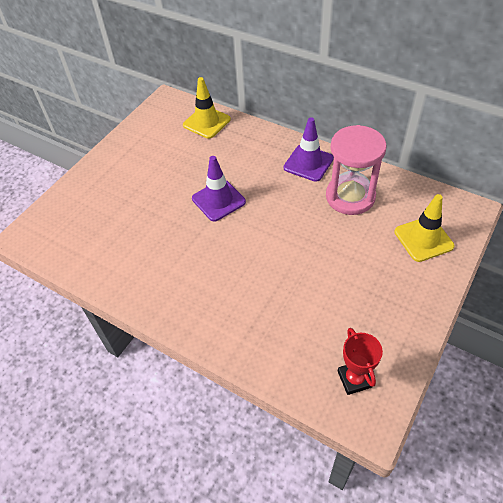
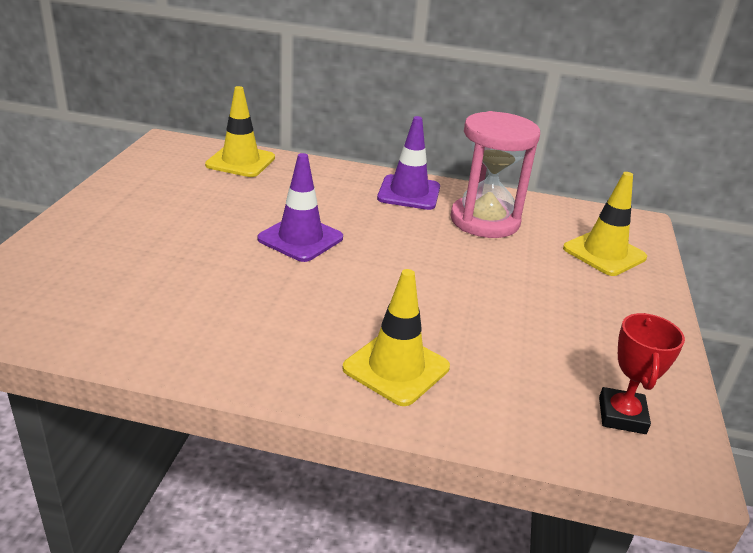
camera: 25 degrees left, 20 degrees down
(233, 316) = (396, 368): none -> yellow traffic cone
(354, 379) = (622, 415): red trophy -> red trophy turned 45 degrees clockwise

